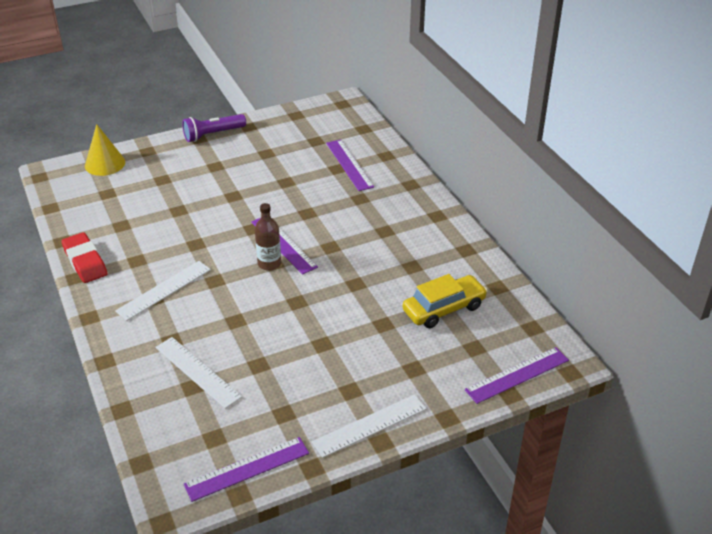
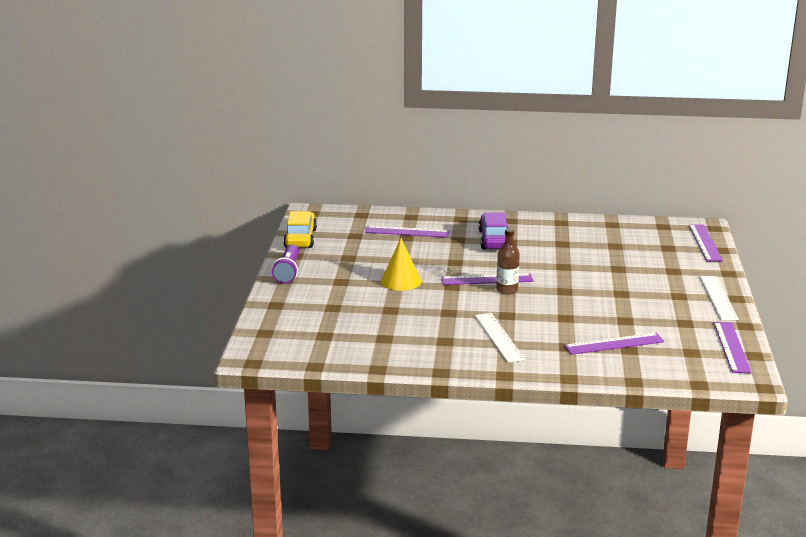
camera: 60 degrees left, 15 degrees down
(85, 262) = (422, 363): red eraser -> none
(105, 164) = (272, 328): yellow cone -> yellow cone (401, 281)
(197, 371) = (614, 344): white ruler -> purple ruler
(379, 220) = (494, 240): none -> purple car
(444, 309) = (619, 246): yellow car -> yellow car (300, 238)

